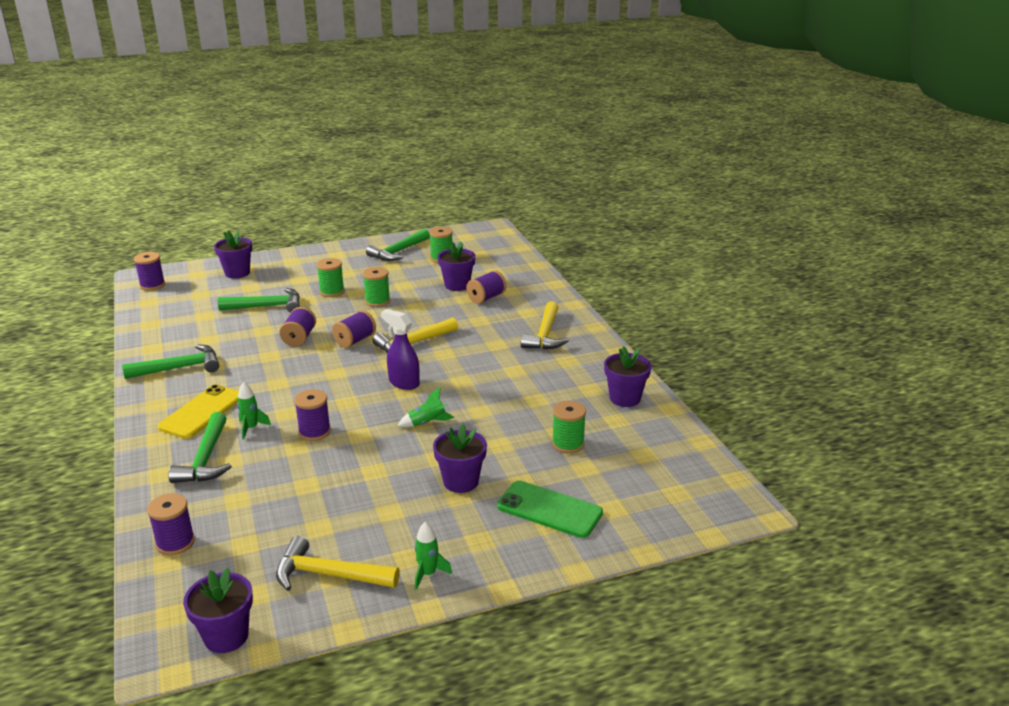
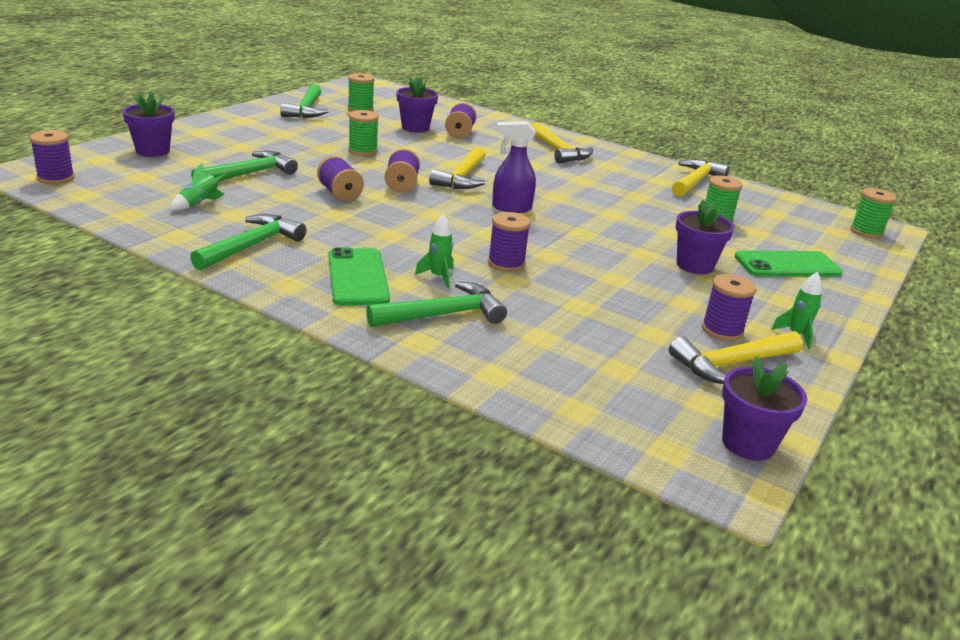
camera: 40 degrees left, 0 degrees up
(175, 543) = (554, 392): purple spool -> purple spool (722, 330)
(202, 412) = (358, 277): yellow phone -> green phone
(205, 459) = (443, 315): green hammer -> green hammer turned 75 degrees counterclockwise
(332, 292) = (299, 151): green spool -> green spool (866, 232)
(427, 423) = (588, 232): green rocket -> green rocket (199, 204)
(625, 398) = (695, 181): purple flower pot -> yellow hammer

